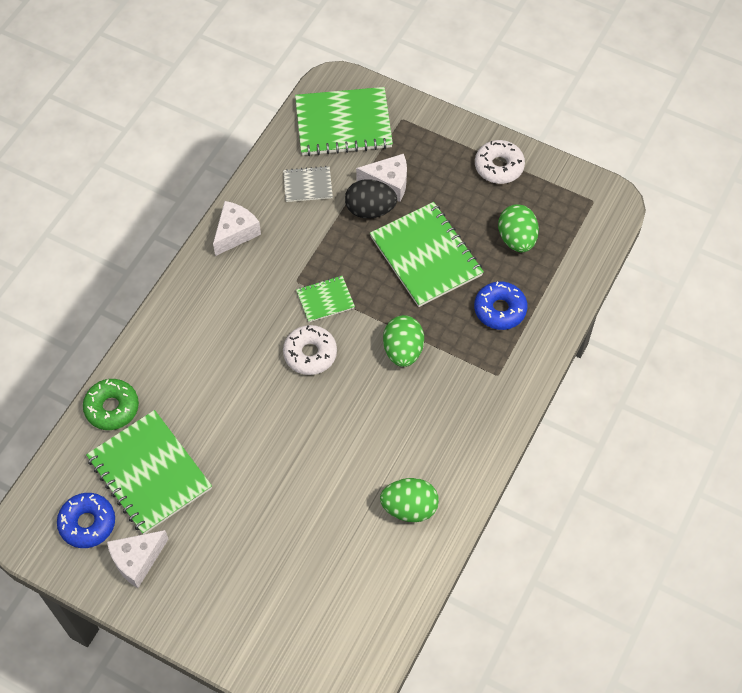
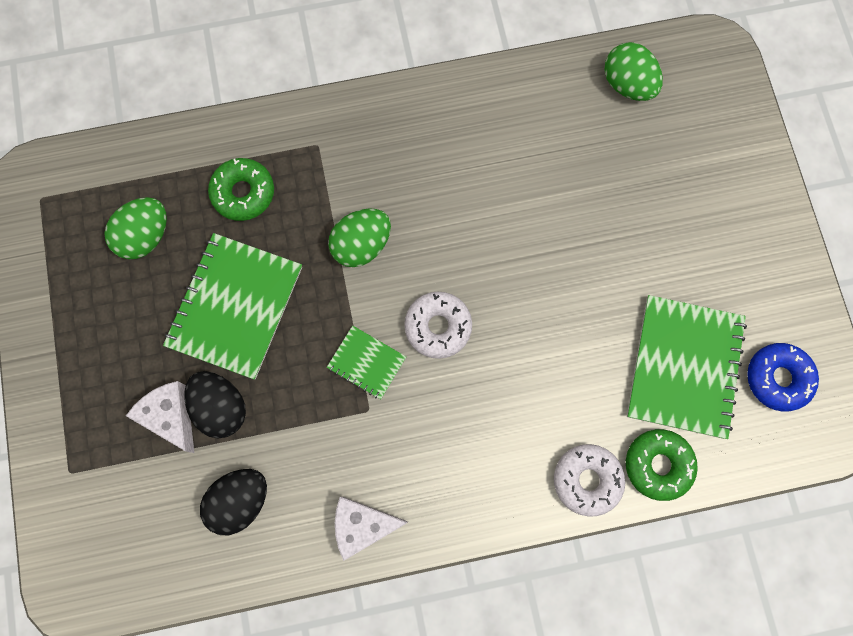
camera: 130 degrees left, 15 degrees up
(137, 560) = (765, 303): white cheese -> none
(307, 185) = (240, 501): grey notebook -> black egg
(343, 124) = (124, 533): green notebook -> none
(409, 508) = (511, 121): green egg -> green egg (627, 85)
(499, 166) = (62, 320): white donut -> white donut (587, 480)
(500, 309) = (243, 193): blue donut -> green donut

